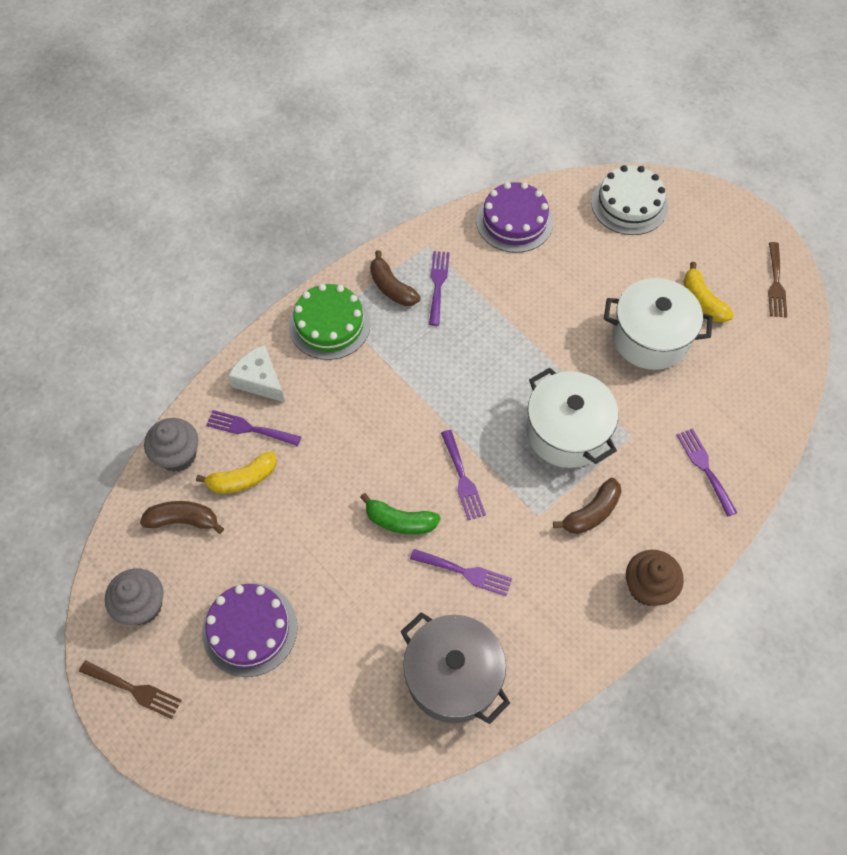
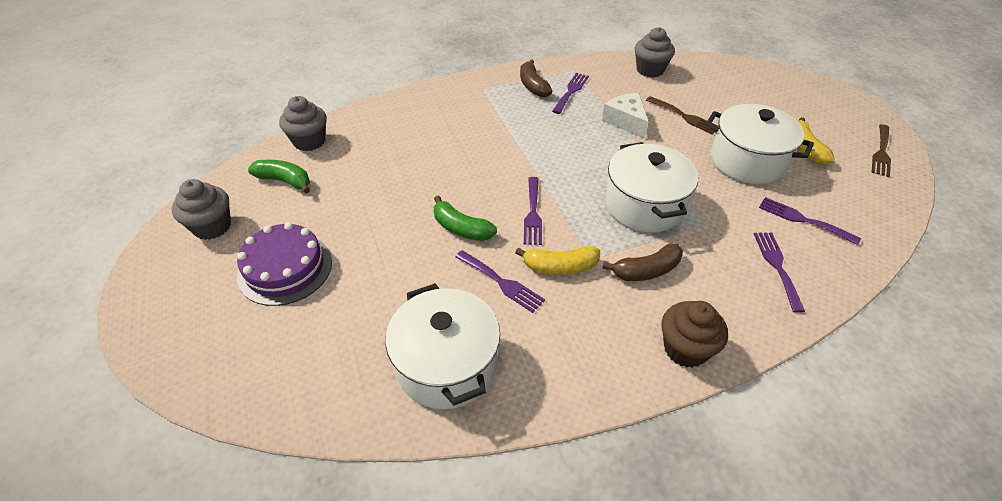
camera: 20 degrees right, 15 degrees down
(134, 690) = (160, 283): brown fork -> brown fork (684, 116)
(183, 520) = (285, 181): brown banana -> green banana
(242, 479) = (348, 167): yellow banana -> yellow banana (560, 267)
(249, 428) = (373, 139): purple fork -> purple fork (803, 220)
(260, 380) = (400, 114): white cheese -> white cheese (626, 121)
(329, 324) = (473, 95): green cake -> none
(453, 676) = (447, 365): grey pot -> white pot
(514, 221) = (650, 70): purple cake -> grey cupcake
(629, 204) = (752, 79): white cake -> none

